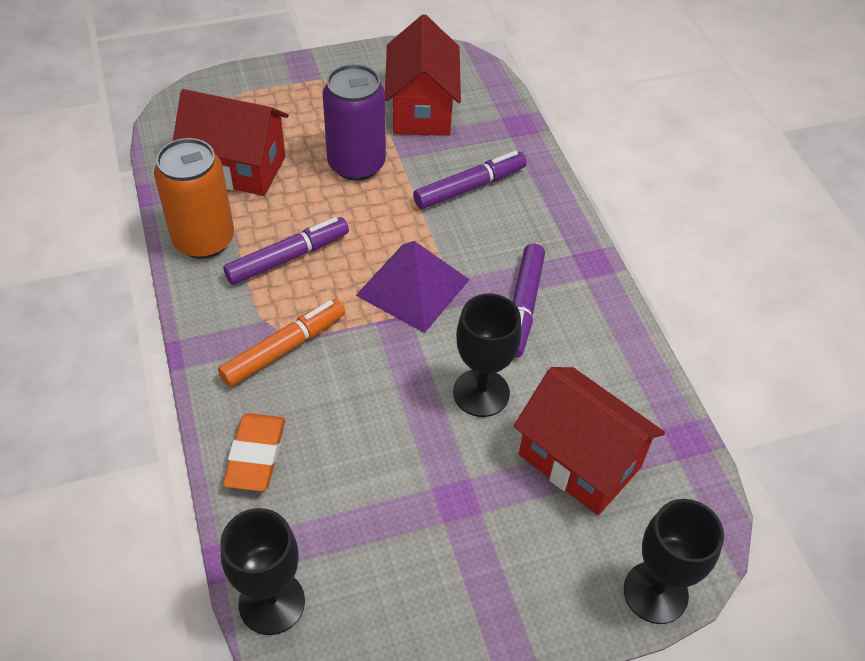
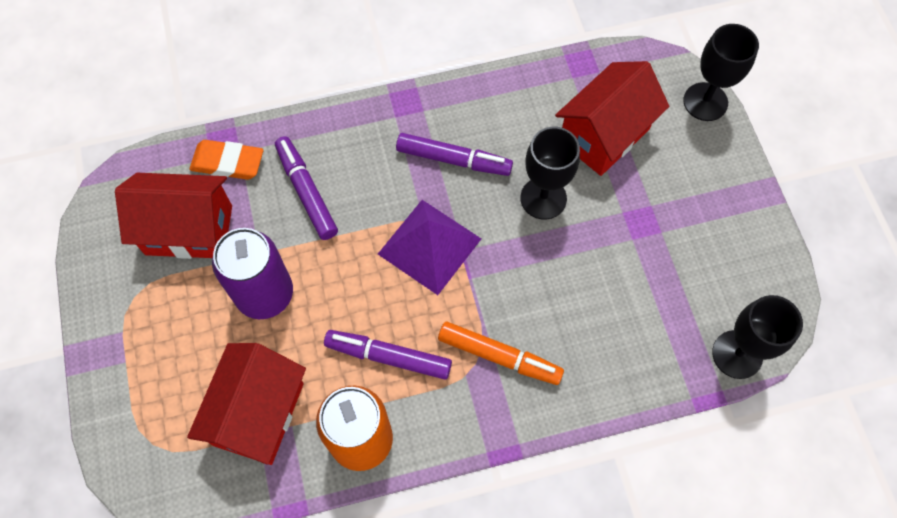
camera: 85 degrees left, 15 degrees up
(255, 455) = (610, 374): orange eraser -> orange eraser (228, 162)
(283, 349) = (499, 356): orange marker -> orange marker turned 150 degrees clockwise
(287, 258) = (389, 357): purple marker -> purple marker turned 45 degrees counterclockwise

